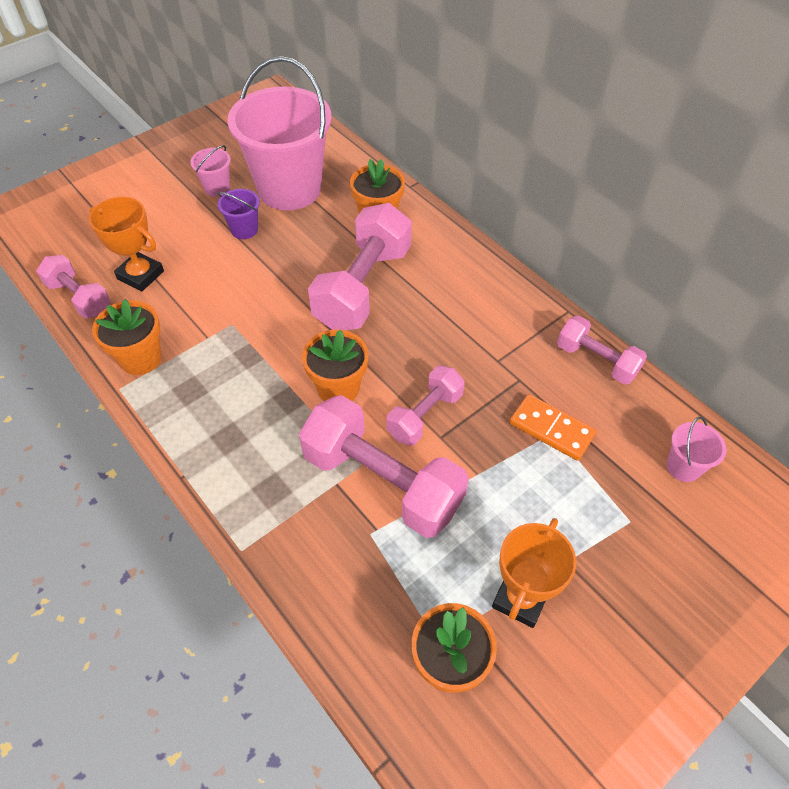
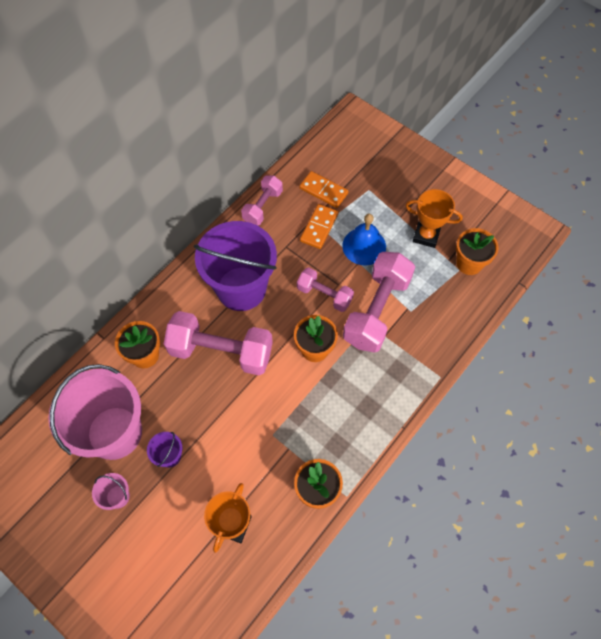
camera: 100 degrees left, 10 degrees up
(79, 298) = (266, 567): pink dumbbell -> none
(454, 318) = (241, 288): none -> purple bucket
(508, 488) = (364, 246): none -> blue bell
(627, 448) = (323, 191): none -> orange domino
(683, 467) = (329, 166): pink bucket -> none

